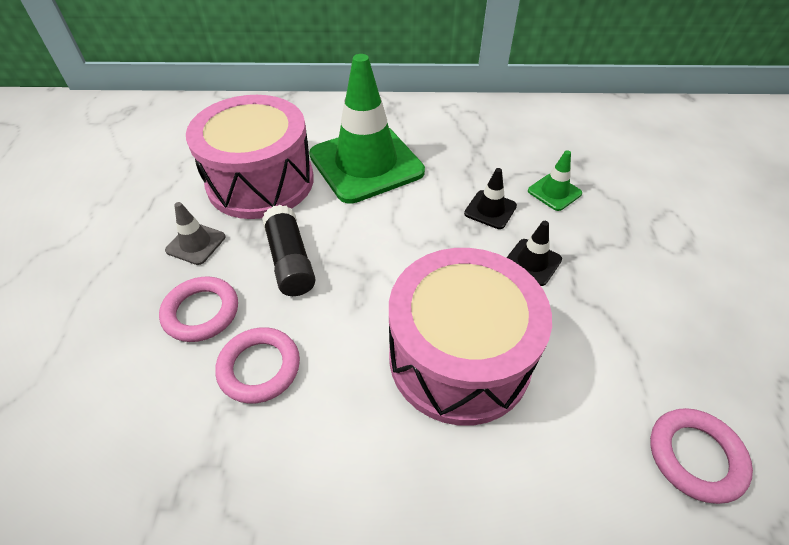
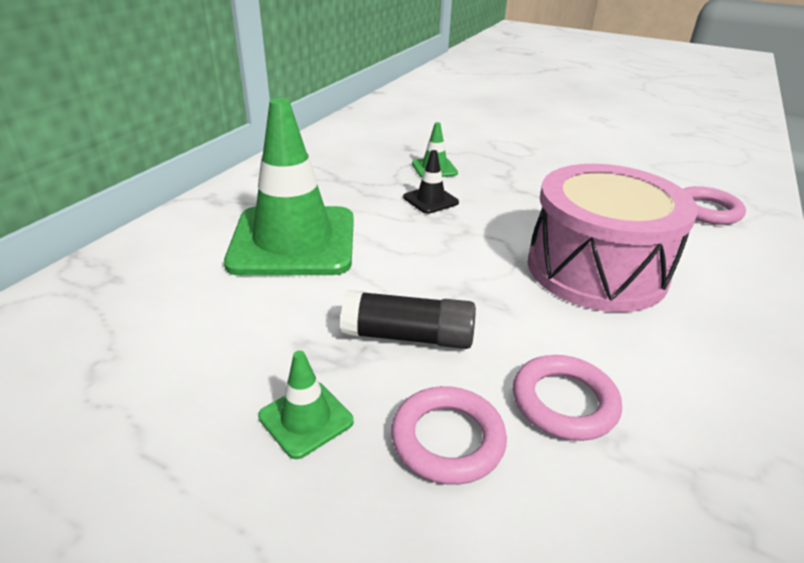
camera: 65 degrees left, 15 degrees down
(196, 244) = (306, 419): grey traffic cone -> green traffic cone
(260, 181) = (236, 326): pink drum -> none
(532, 262) = (507, 204): black traffic cone -> none

